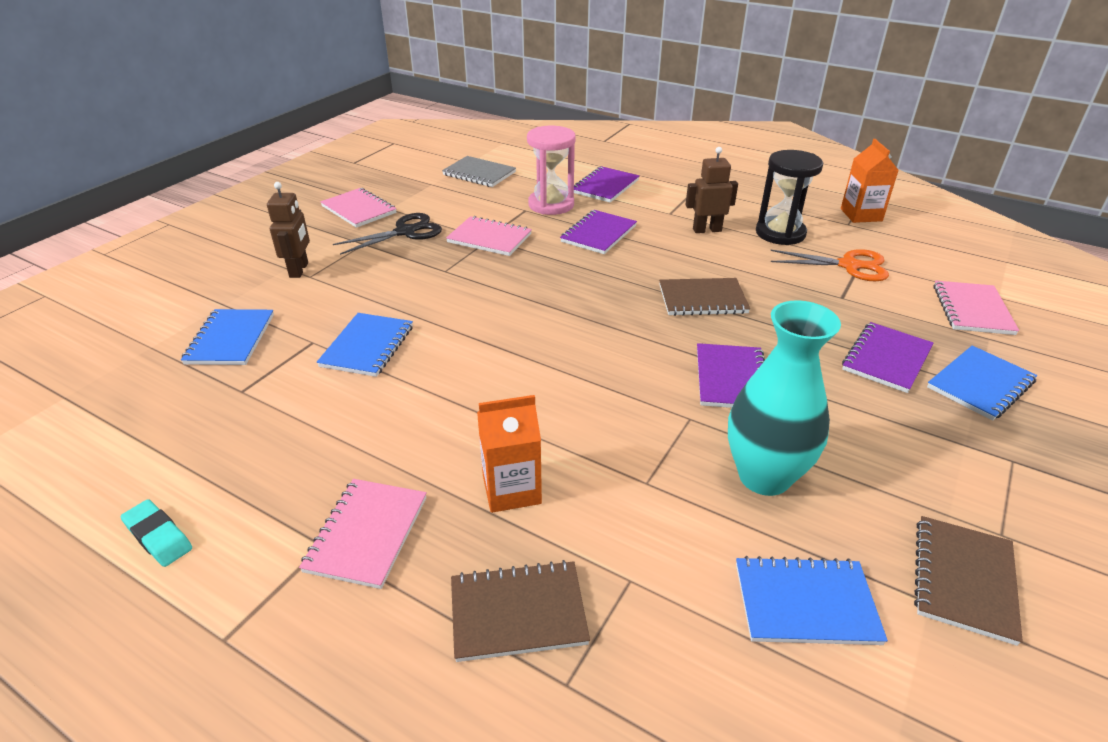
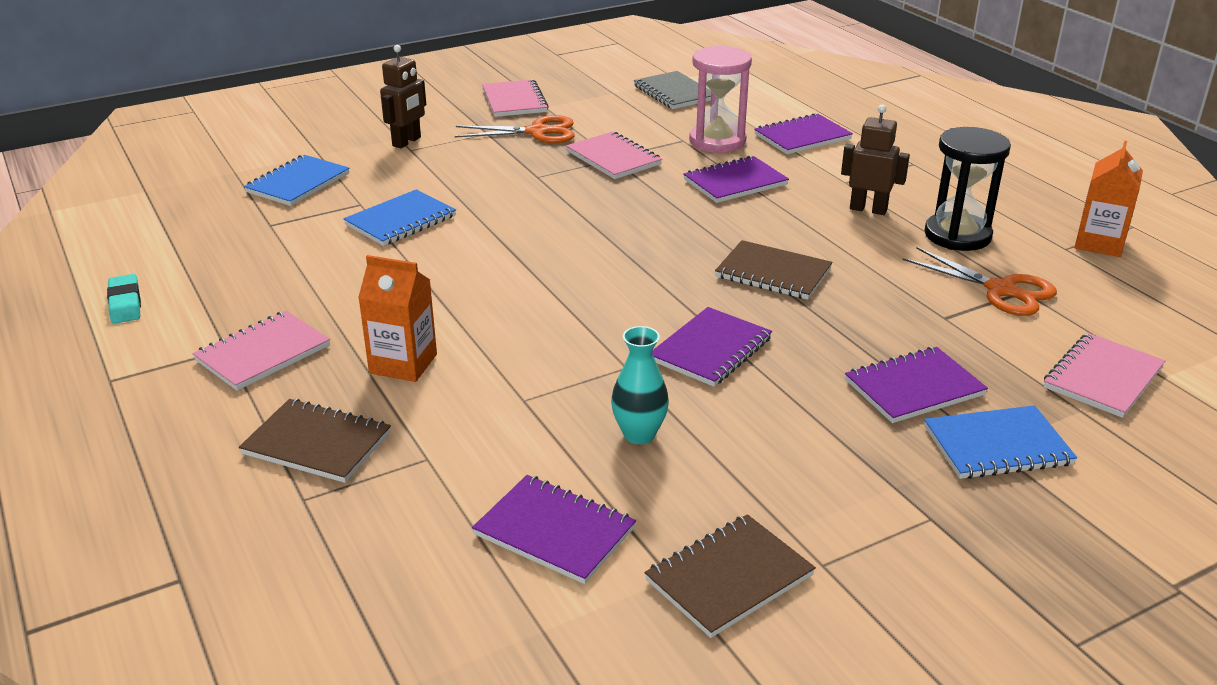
camera: 30 degrees right, 5 degrees down
(405, 232) = (537, 132): black scissors -> orange scissors
(764, 476) = (639, 434): turquoise vase -> turquoise vase, size x0.55
(805, 603) = (555, 531): blue notebook -> purple notebook

